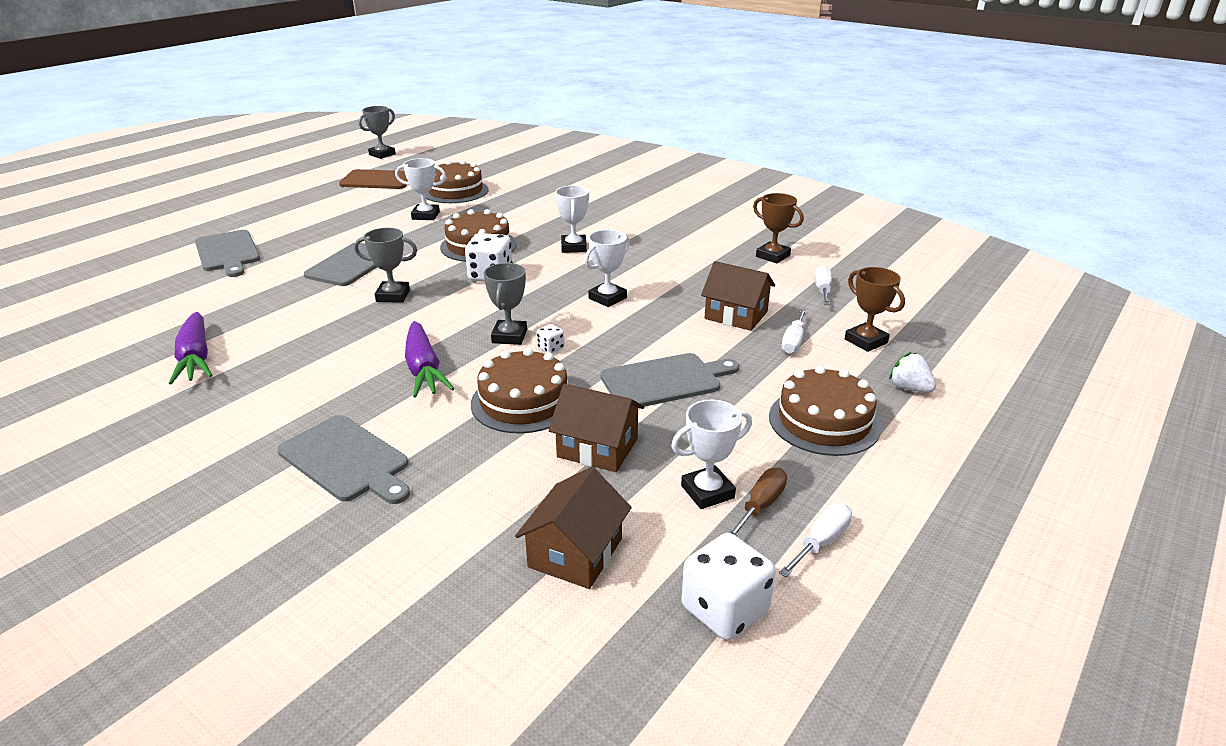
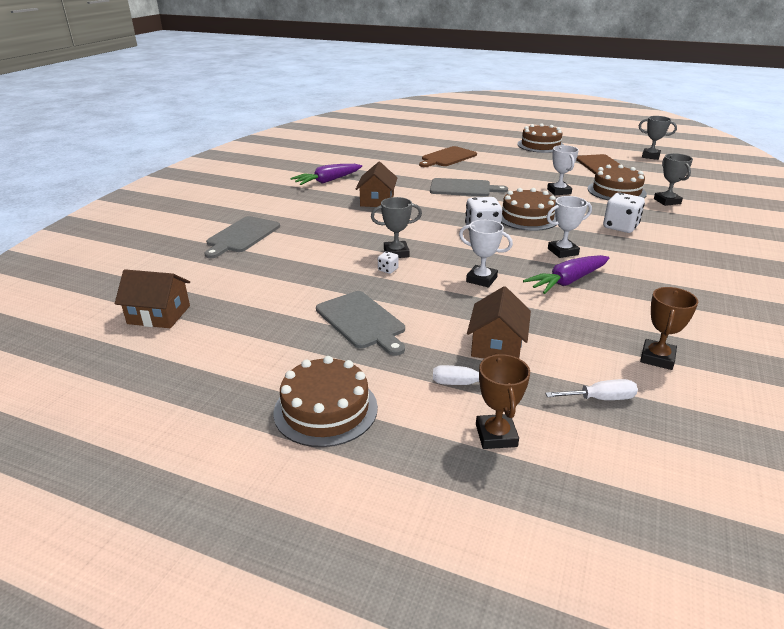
camera: 75 degrees right, 0 degrees up
(228, 252) = (447, 157): grey cutting board -> brown cutting board
(393, 296) = (427, 208): grey trophy -> grey trophy (667, 201)
(424, 369) = (340, 235): purple carrot -> purple carrot (567, 281)
(524, 401) = (314, 272): brown cake -> brown cake (540, 145)
(597, 448) = (266, 306): brown house -> brown house (377, 201)
(707, 492) = (219, 356): white trophy -> none
(725, 610) = (98, 374): white dice -> white dice (620, 227)
(761, 505) = (204, 381): brown screwdriver -> none
(821, 542) = (160, 413): white screwdriver -> none
(866, 341) = (496, 435): brown trophy -> brown trophy turned 45 degrees counterclockwise
(909, 388) = (407, 470): white strawberry -> none

